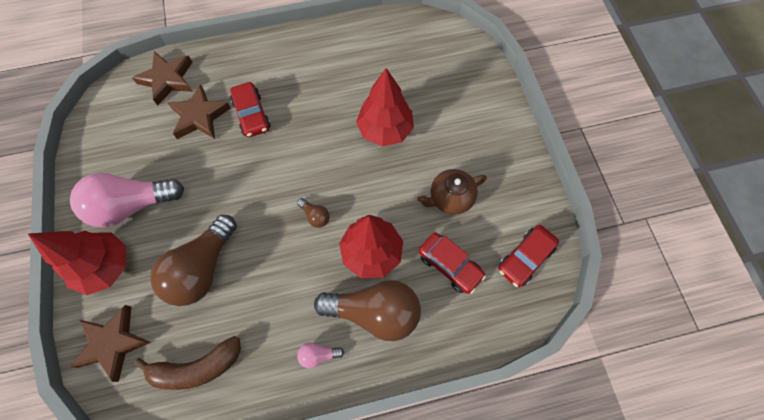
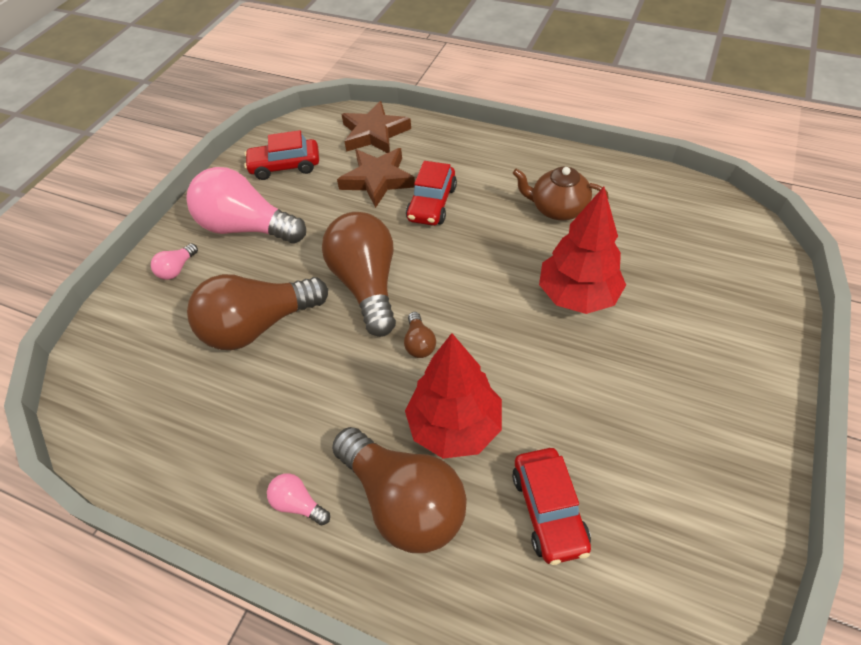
camera: 40 degrees right, 15 degrees down
(105, 267) = (177, 269): red tree -> pink light bulb
(113, 343) = (120, 344): brown star -> none
(197, 367) = (168, 423): brown banana -> none
(252, 197) = (367, 284): none -> brown light bulb
(450, 198) = (610, 424): brown teapot -> brown teapot (557, 209)
(525, 258) = (674, 578): red car -> red car (285, 166)

